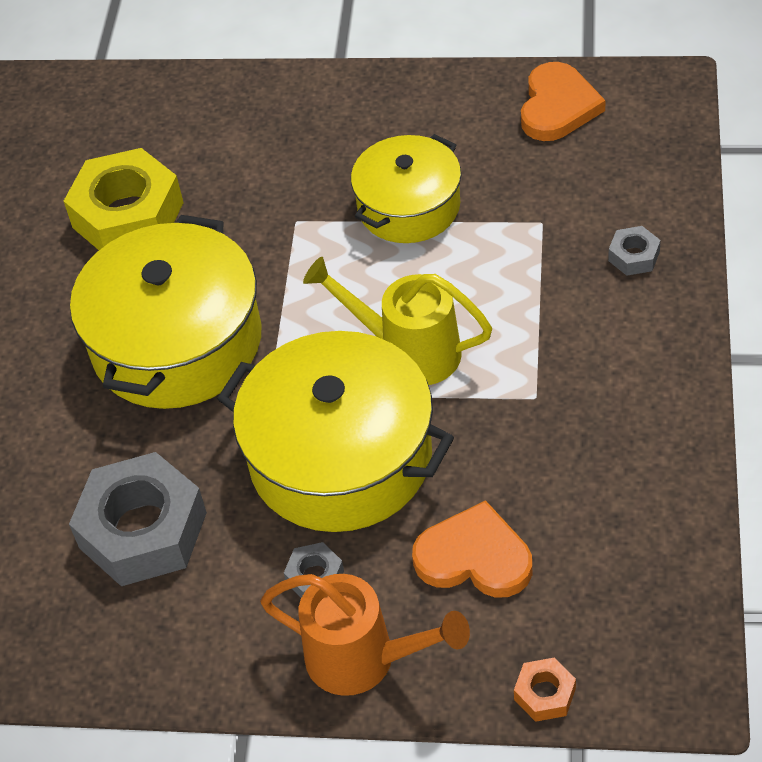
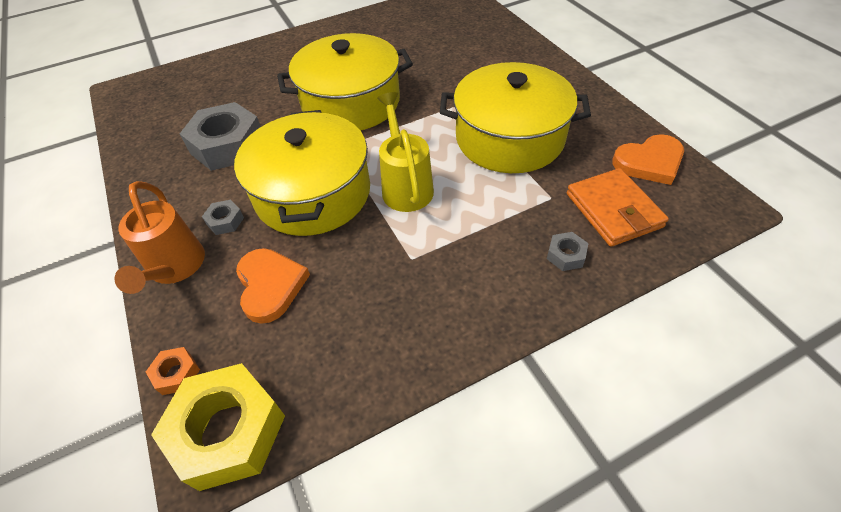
camera: 55 degrees right, 0 degrees up
(128, 215) = (417, 53): yellow nut -> yellow nut (228, 431)
(409, 206) = (509, 138): yellow pot -> yellow pot, size x1.59
(603, 180) = (613, 210): none -> orange wallet

